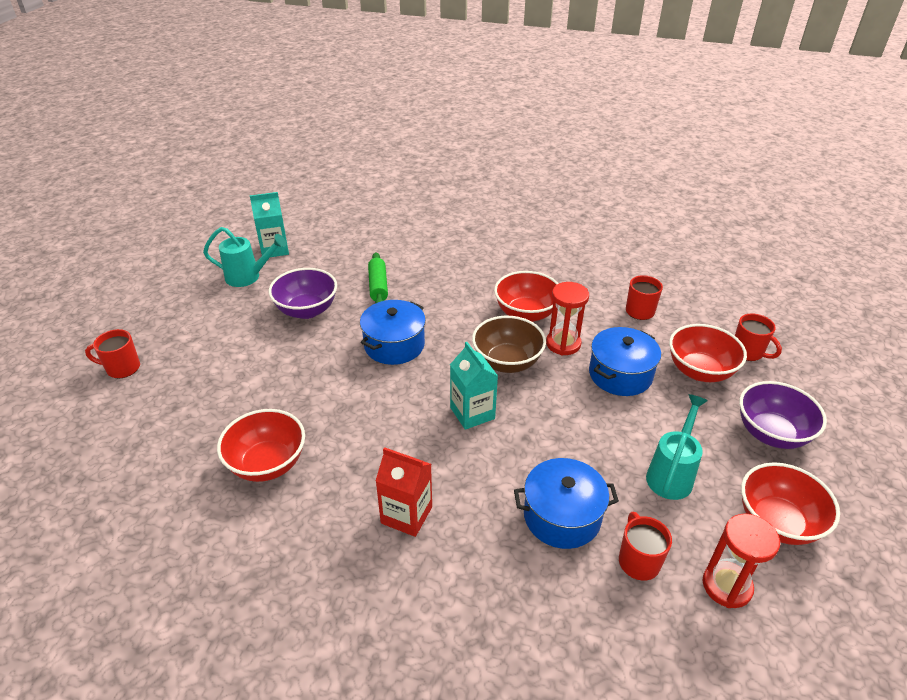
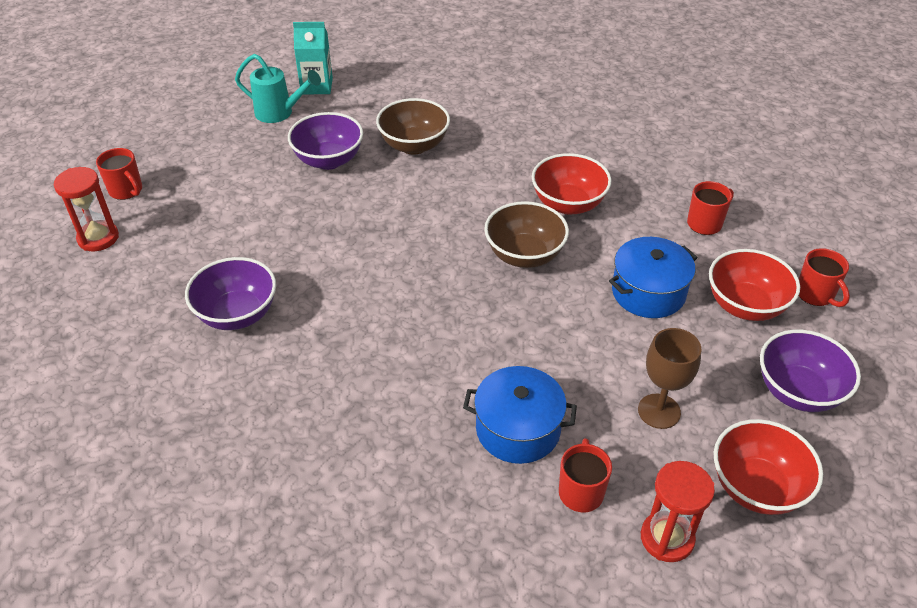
camera: 15 degrees right, 5 degrees up
(122, 368) = (126, 190): red mug -> red mug turned 150 degrees counterclockwise
(267, 464) = (237, 314): red bowl -> purple bowl
(378, 286) = (414, 145): green rolling pin -> brown bowl
(394, 345) = (408, 214): blue pot -> none
(406, 515) = (357, 393): red carton -> none
(472, 413) = (464, 303): turquoise carton -> none
(563, 344) = (597, 246): red hourglass -> red hourglass (98, 238)
(671, 474) = (659, 411): turquoise watering can -> brown goblet

